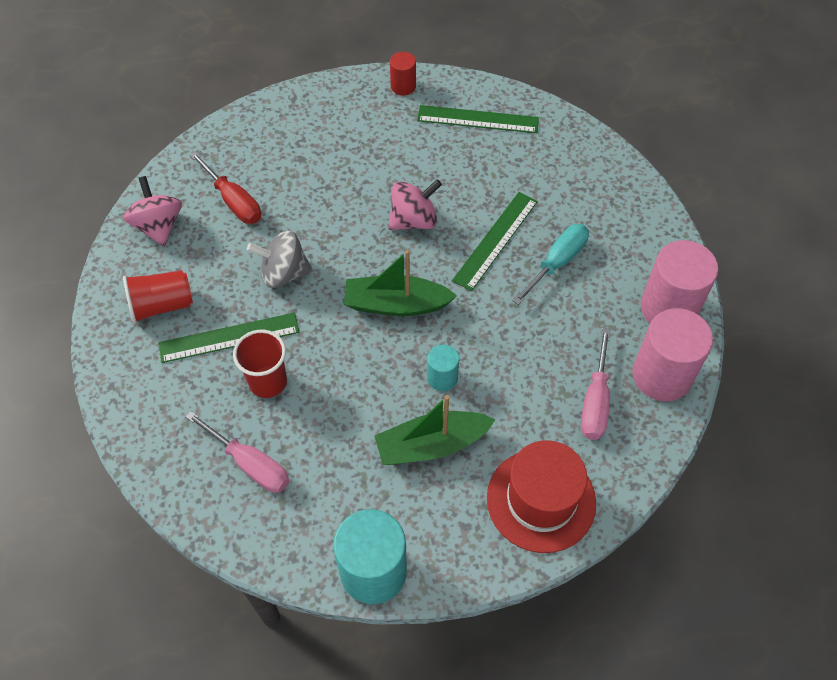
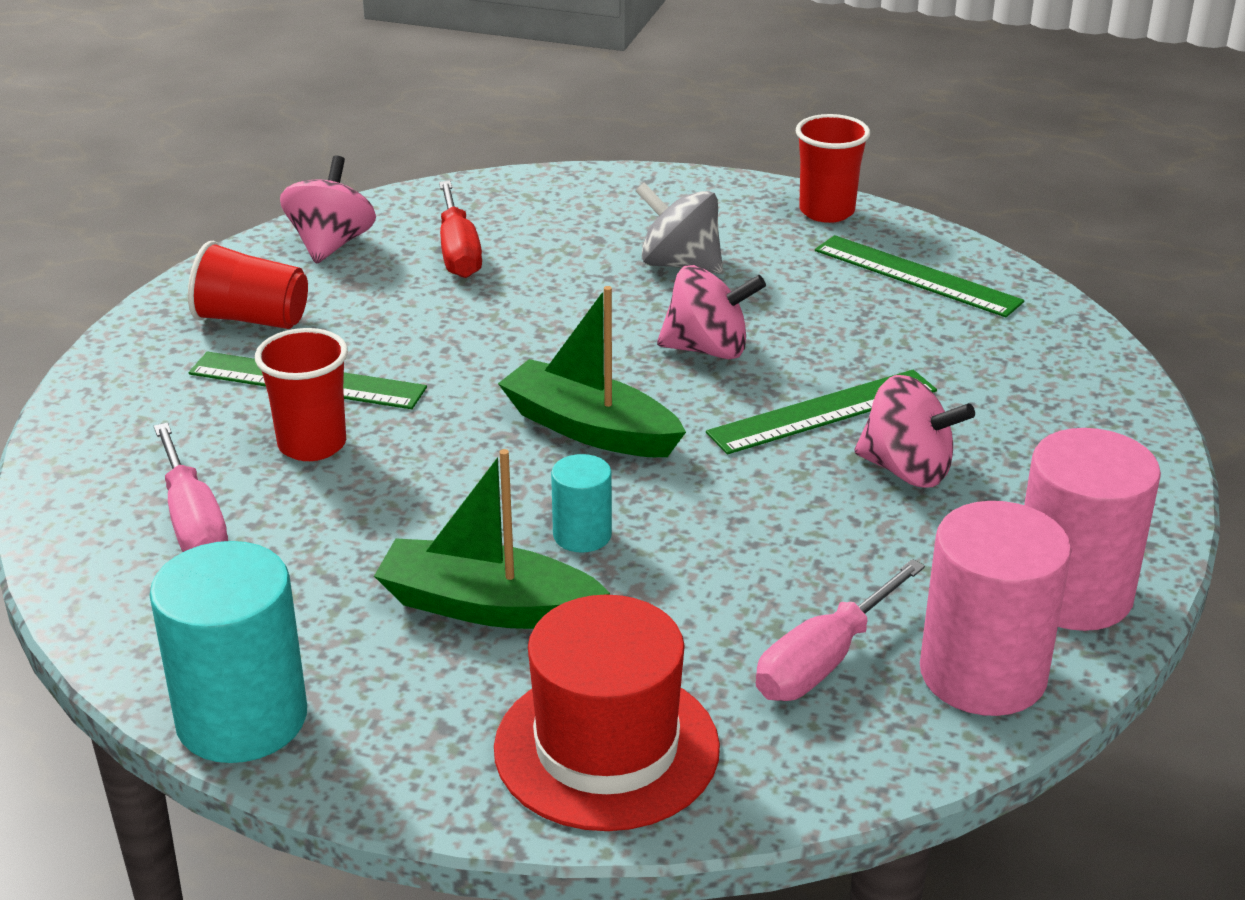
camera: 30 degrees right, 25 degrees down
(284, 273) = (454, 342): grey spinning top -> grey spinning top (679, 264)
(403, 86) = (826, 211): red cylinder -> red cup
(557, 263) = (907, 470): turquoise screwdriver -> pink spinning top

